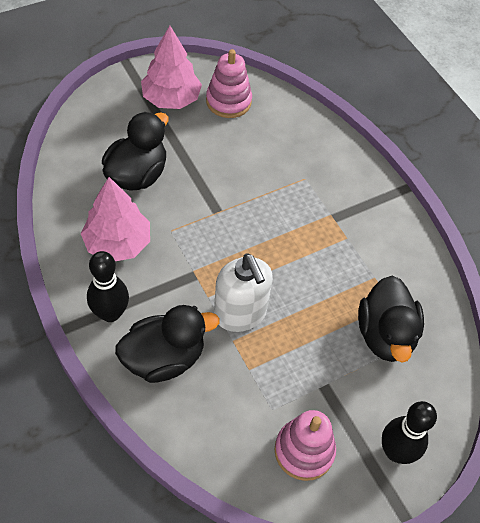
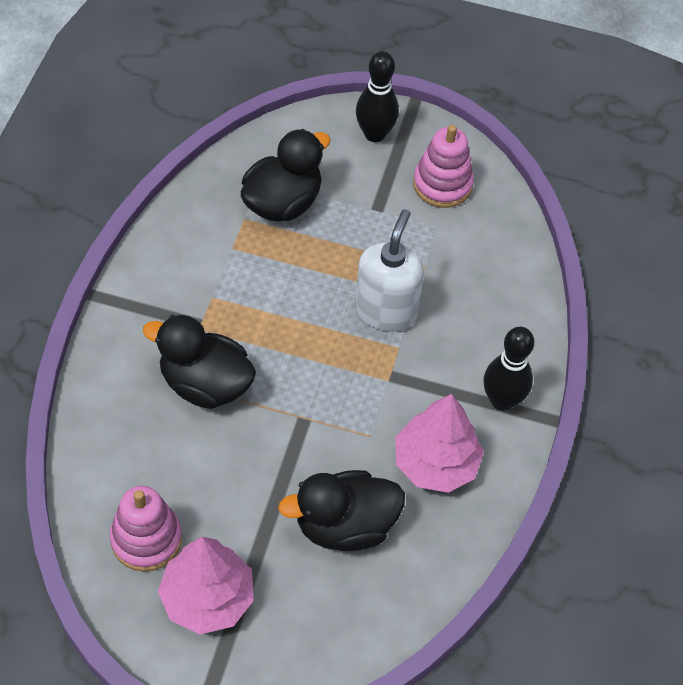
camera: 135 degrees left, 0 degrees up
(164, 358) = (488, 327): black duck -> black duck (205, 384)

